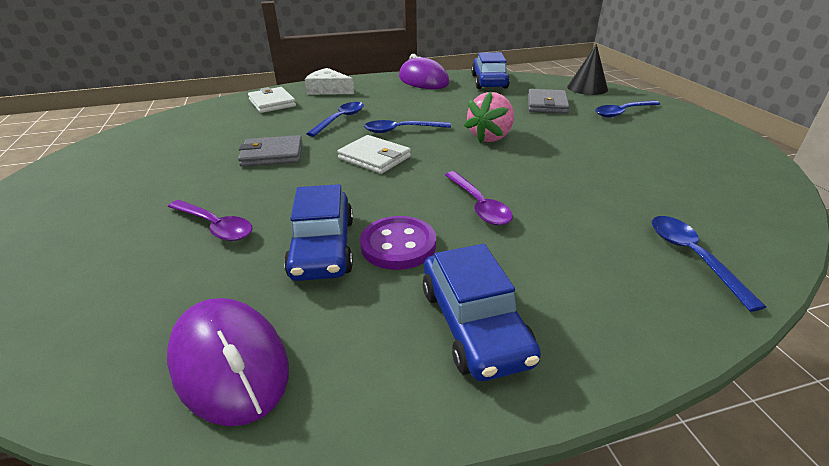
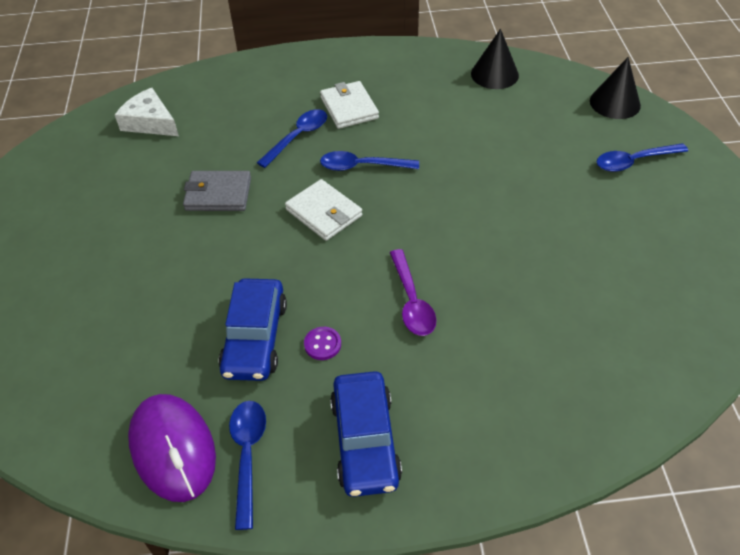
camera: 10 degrees right, 15 degrees up
(215, 226) = (161, 297): purple spoon -> none
(272, 103) = (223, 93): white wallet -> white wallet (349, 108)
(328, 90) = (292, 72): white cheese -> white cheese (150, 122)
(398, 245) = (322, 344): purple button -> purple button, size x0.54
(423, 80) = (412, 62): purple mouse -> none
(489, 81) = (494, 74): blue car -> black cone
(490, 137) = (459, 191): pink strawberry -> none
(547, 104) = (549, 133): grey wallet -> none
(692, 257) = (586, 396): blue spoon -> blue spoon (247, 456)

